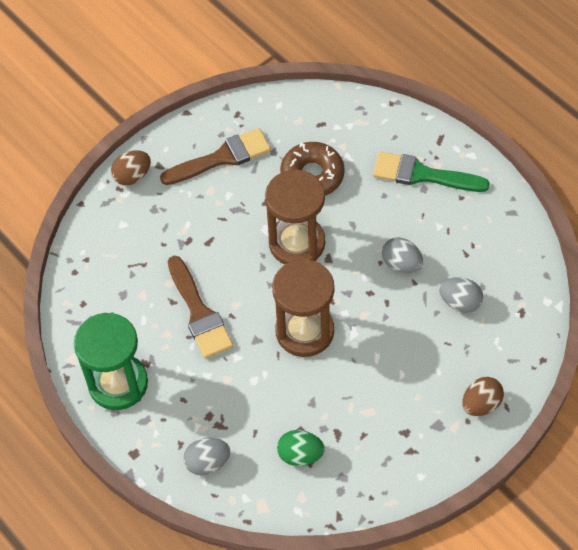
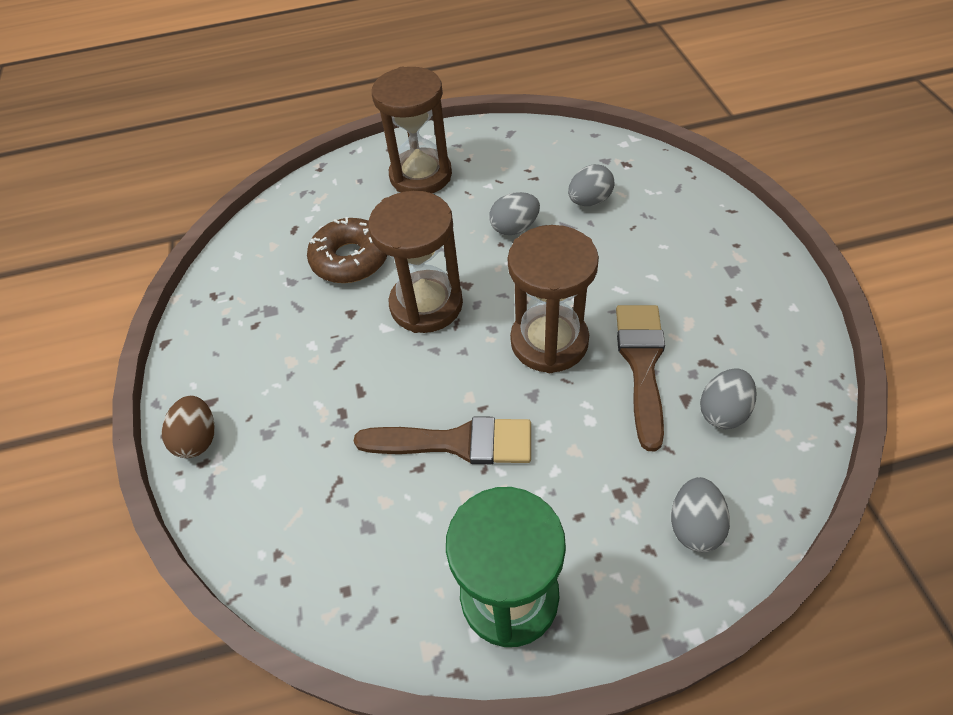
camera: 60 degrees left, 5 degrees down
(222, 158) = (257, 332): brown brush -> brown brush (642, 364)
(300, 455) = (723, 411): green egg -> grey egg
(422, 175) = (421, 175): green brush -> brown hourglass
(481, 404) = (721, 227): brown egg -> none

